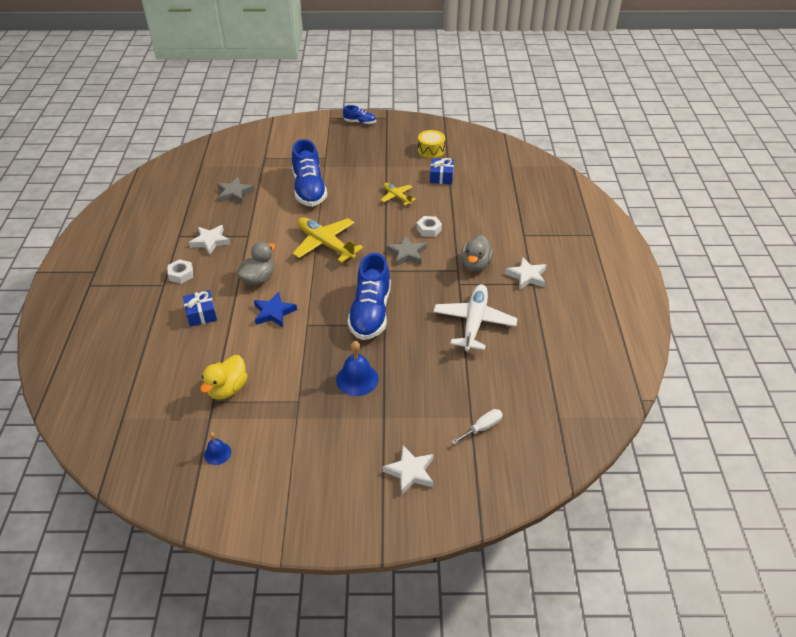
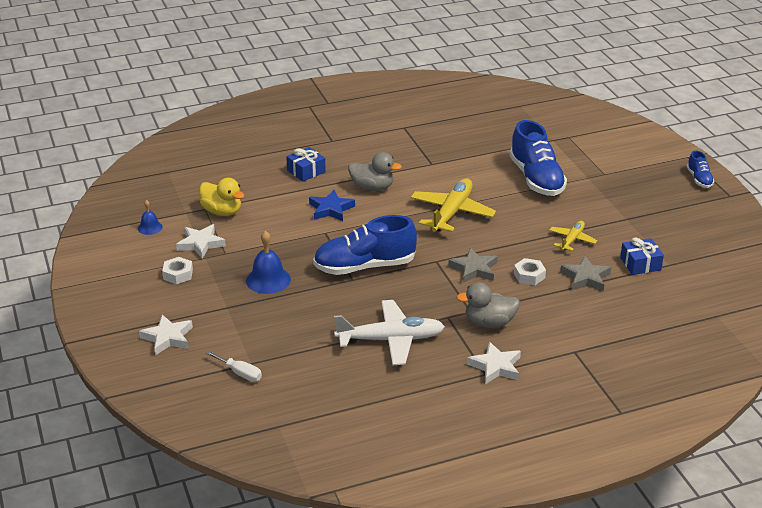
camera: 70 degrees right, 10 degrees down
(181, 274) = (351, 145): white nut -> white nut (178, 274)
(210, 241) = (408, 146): white star -> white star (200, 244)
(227, 389) = (222, 212): yellow duck -> yellow duck turned 150 degrees counterclockwise
(234, 193) = (492, 137): grey star -> grey star (585, 277)
(309, 189) = (536, 179): blue shoe -> blue shoe turned 75 degrees counterclockwise
(431, 150) = (690, 244): yellow drum -> none

